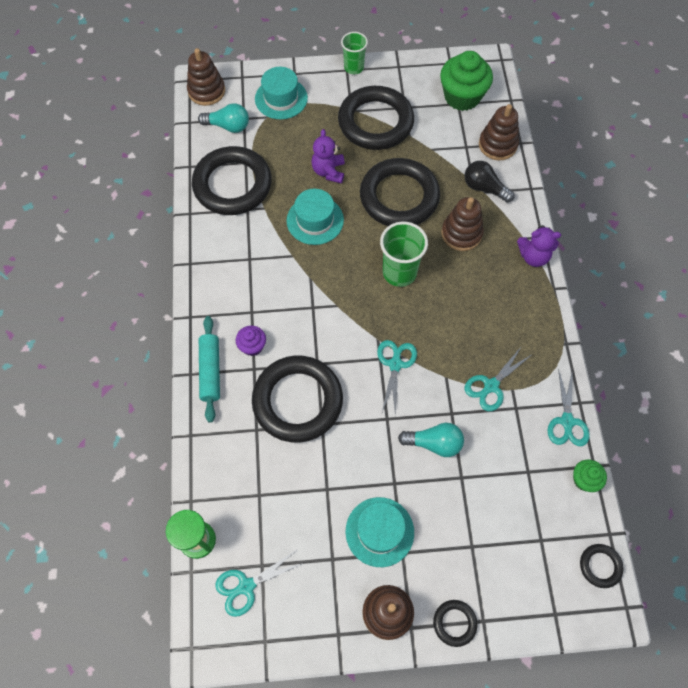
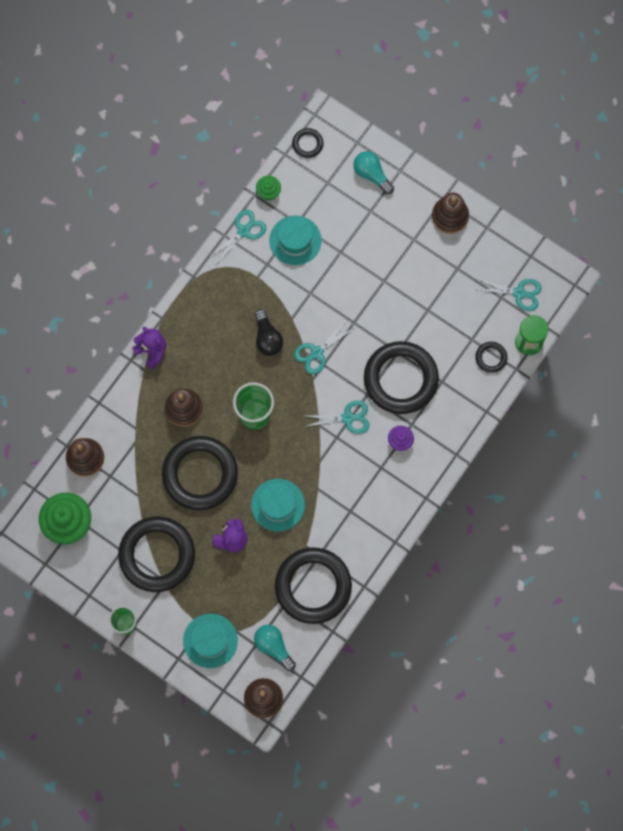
camera: 140 degrees left, 10 degrees up
(210, 371) = (441, 445): turquoise rolling pin -> none
(379, 531) = (417, 261): turquoise hat -> turquoise hat (295, 240)
(434, 443) = (338, 284): turquoise light bulb -> turquoise light bulb (372, 174)
(454, 623) = (417, 182): black ring -> black ring (491, 358)
(484, 188) = (132, 430): black light bulb -> black light bulb (267, 338)
(491, 386) = (269, 290): turquoise scissors -> turquoise scissors (347, 418)

